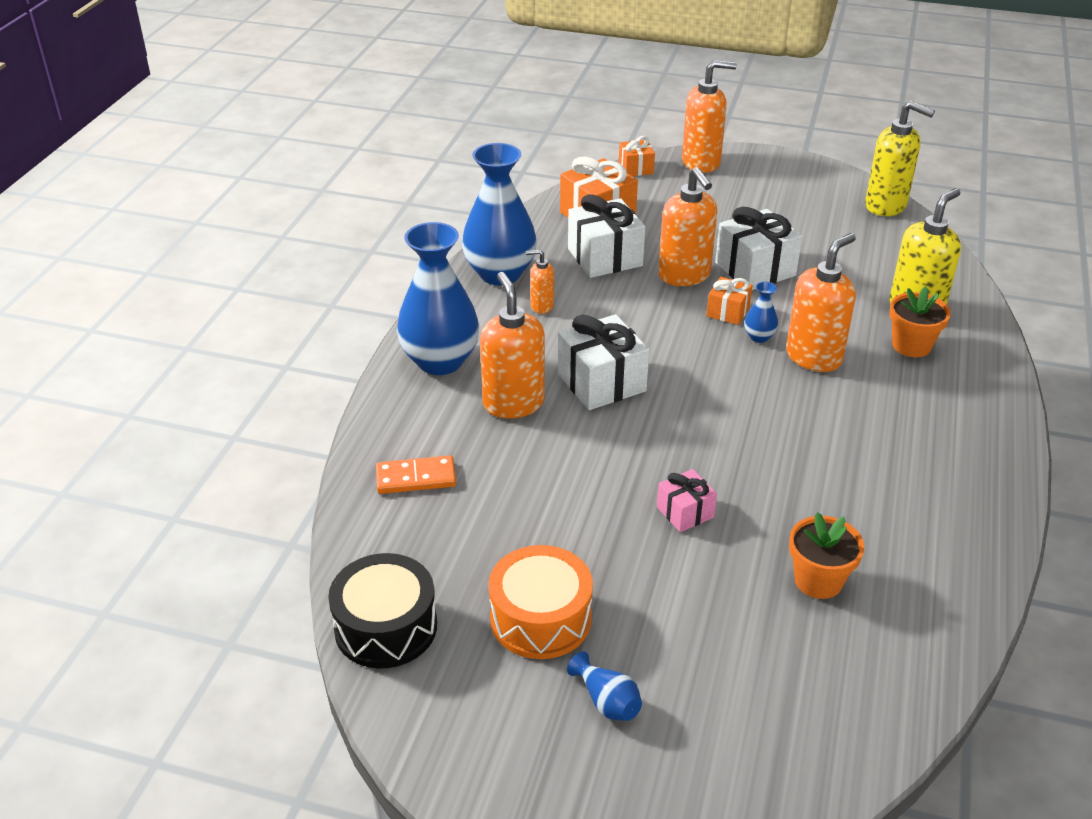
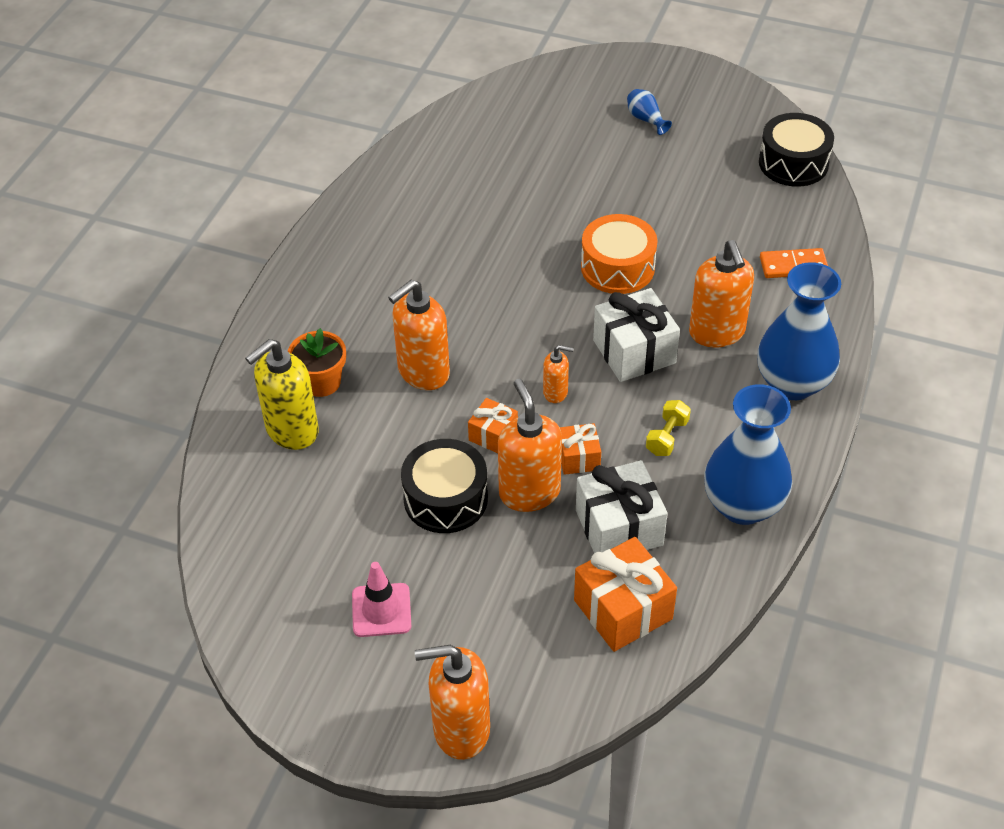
camera: 175 degrees left, 10 degrees up
(540, 618) = (688, 164): orange drum -> orange drum (617, 267)
(541, 306) = (693, 452): orange soap dispenser -> orange soap dispenser (555, 392)
(566, 316) = (667, 437): none -> yellow dumbbell
(636, 168) = (560, 719): orange gift -> orange gift (578, 458)
(685, 512) = (576, 230): pink gift -> none
(755, 269) = (445, 498): white gift -> black drum
(759, 337) = (469, 399): blue vase -> none
(779, 209) = (381, 610): none -> pink traffic cone
(818, 580) = (491, 180): orange flower pot -> none
(886, 206) = (239, 611): yellow soap dispenser -> none

